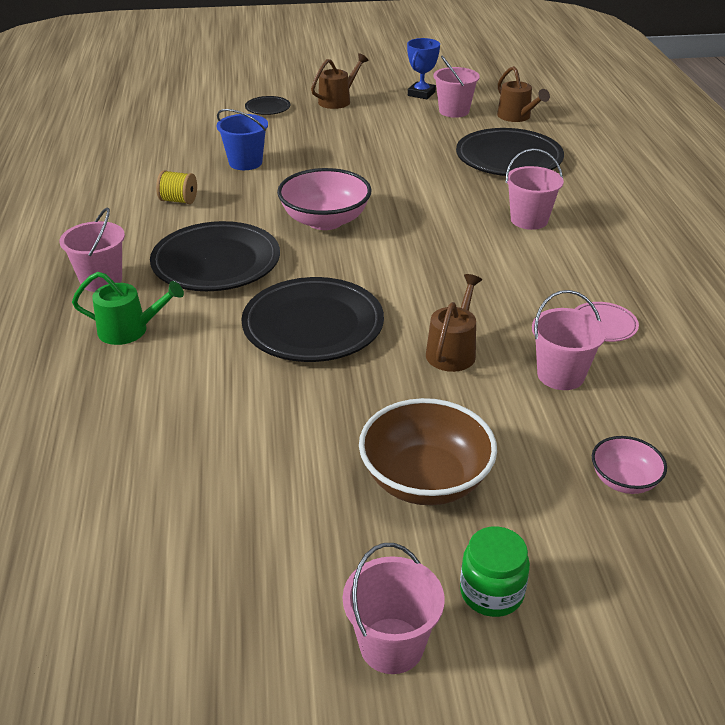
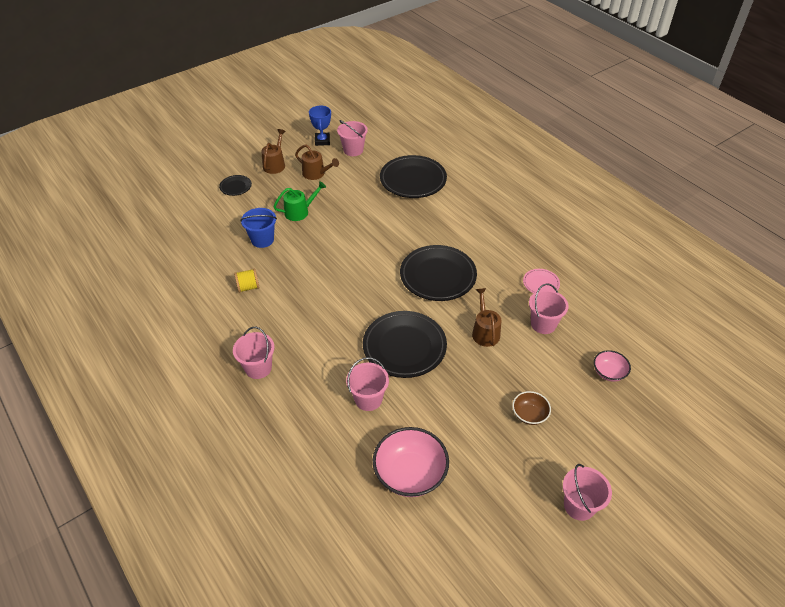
camera: 30 degrees left, 10 degrees up
(129, 330) = (308, 395): green watering can -> green watering can (299, 212)
(216, 263) = (314, 326): black plate -> black plate (438, 276)
(325, 220) = (349, 268): pink bowl -> pink bowl (410, 473)
(425, 480) = (529, 414): brown bowl -> brown bowl, size x0.54
(491, 592) = (598, 458): green jar -> none
(516, 117) = (392, 143): brown watering can -> brown watering can (316, 174)
(529, 220) = (457, 224): pink bucket -> pink bucket (368, 399)

